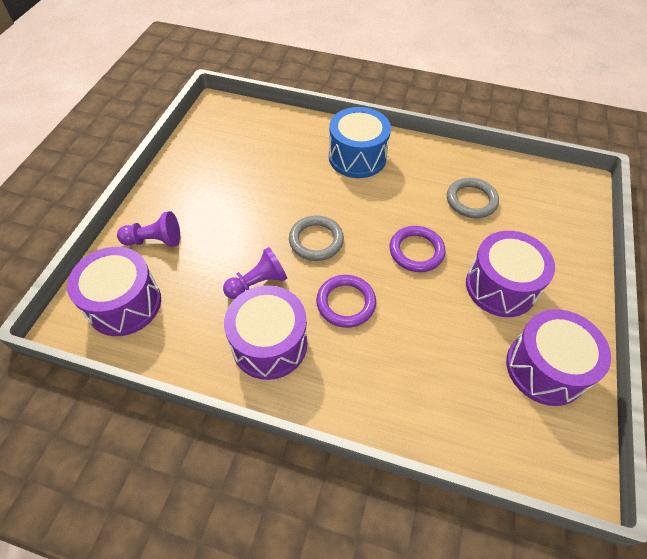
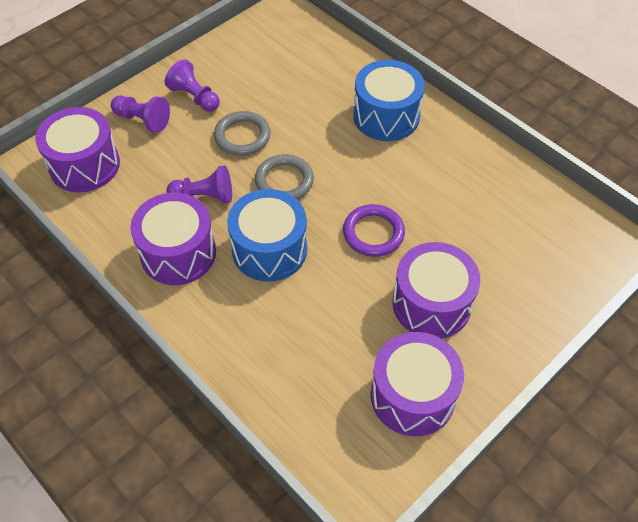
camera: 30 degrees right, 0 degrees up
(189, 202) = (195, 97): none -> purple pawn
(346, 303) = (269, 249): purple ring -> blue drum
(471, 200) = (472, 208): grey ring -> grey ring (242, 136)

